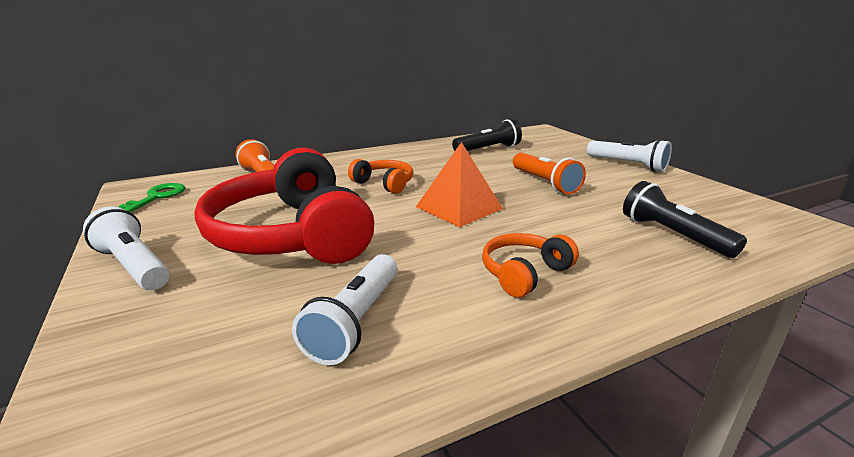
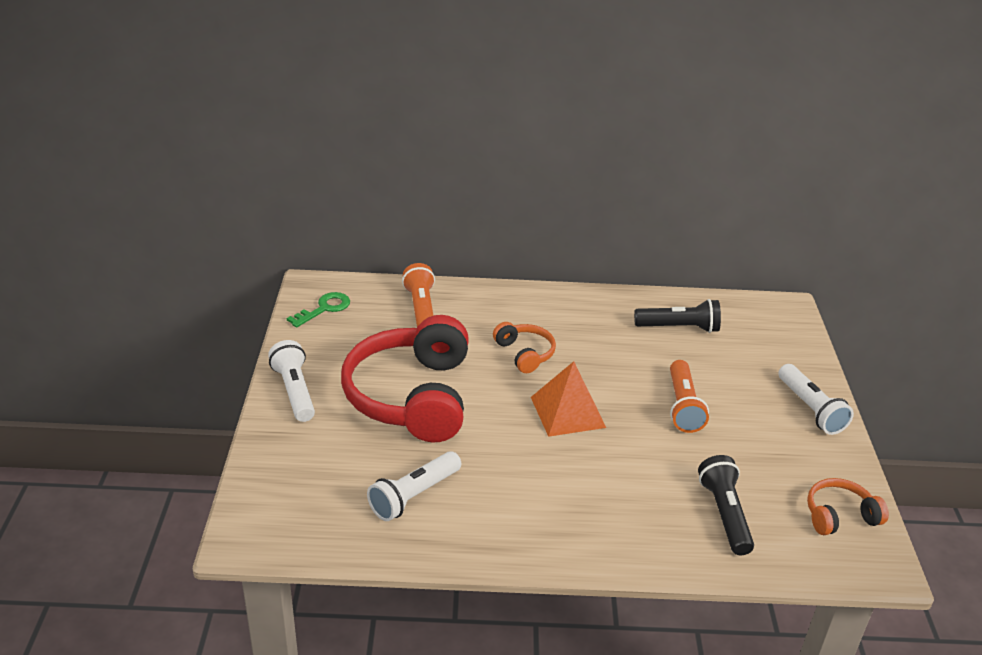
camera: 25 degrees right, 10 degrees up
(524, 273) = (556, 502): orange headphones -> orange headphones (839, 516)

